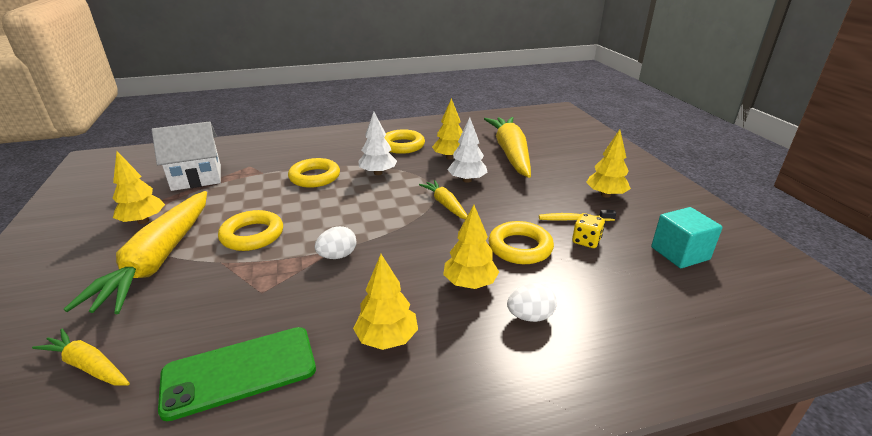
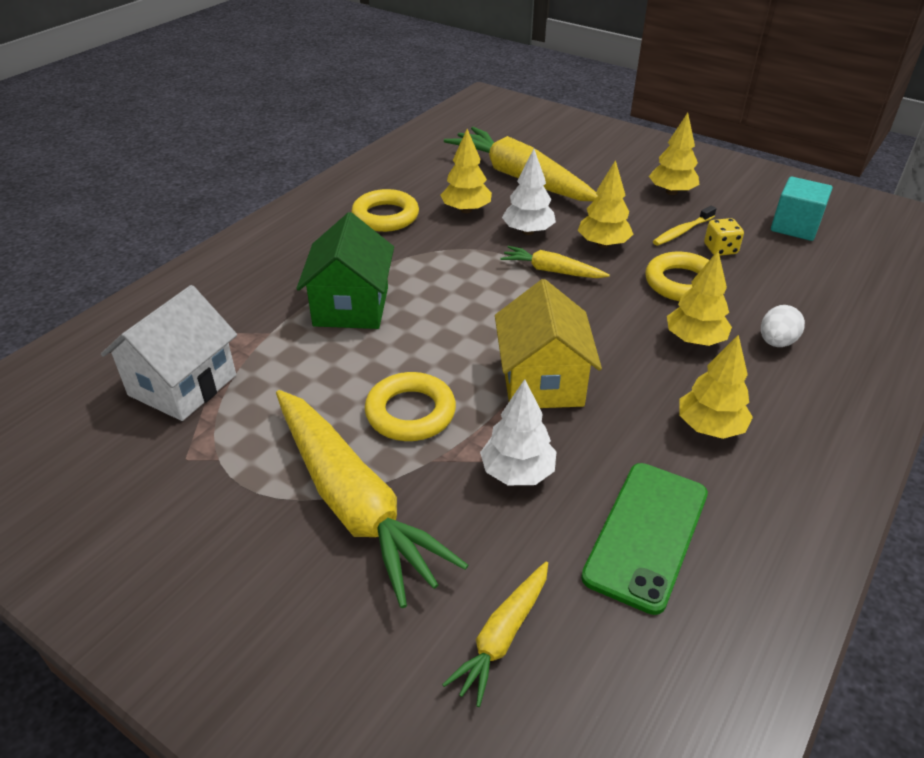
camera: 40 degrees left, 10 degrees up
(88, 366) = (502, 637): yellow carrot -> yellow carrot turned 45 degrees counterclockwise
(143, 221) = (229, 477): yellow tree -> yellow tree (603, 244)
(315, 177) = (351, 306): yellow ring -> green house
(337, 256) = (542, 382): white egg -> yellow house
(378, 173) = (419, 266): white tree -> white tree (517, 472)

